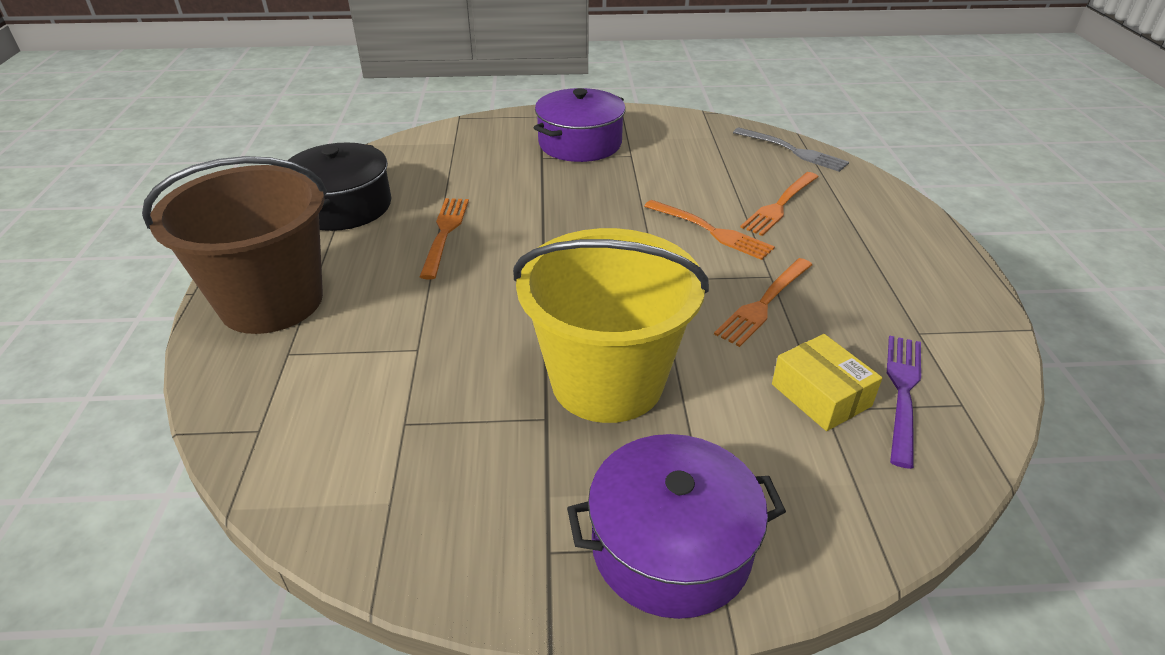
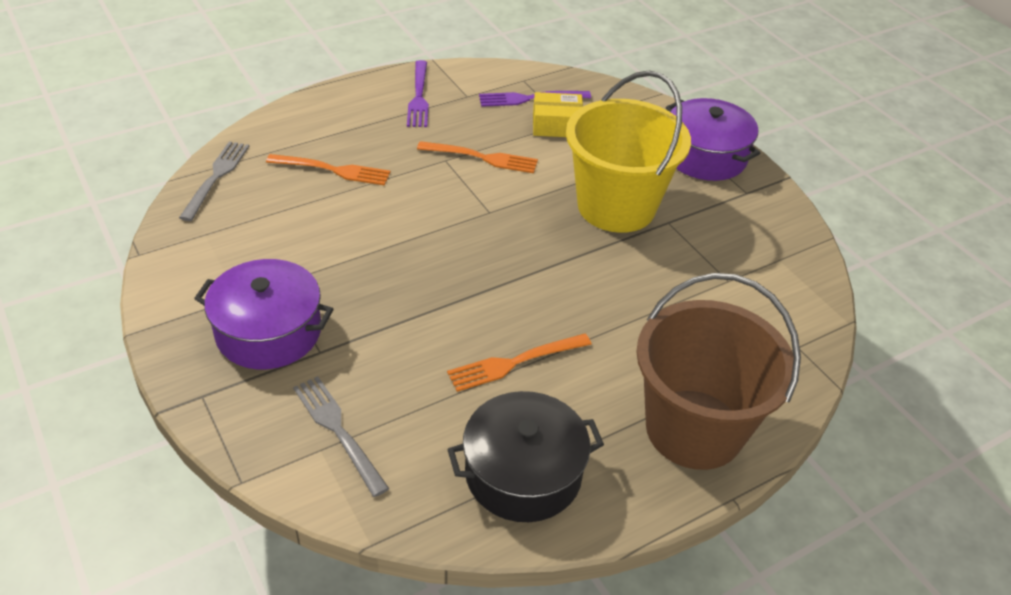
camera: 120 degrees left, 5 degrees up
(462, 150) = (338, 431): none -> grey fork
(710, 231) = (400, 199): orange fork -> none
(821, 395) = (556, 125): yellow box -> yellow box turned 60 degrees clockwise
(922, 291) = (419, 97): none -> purple fork

